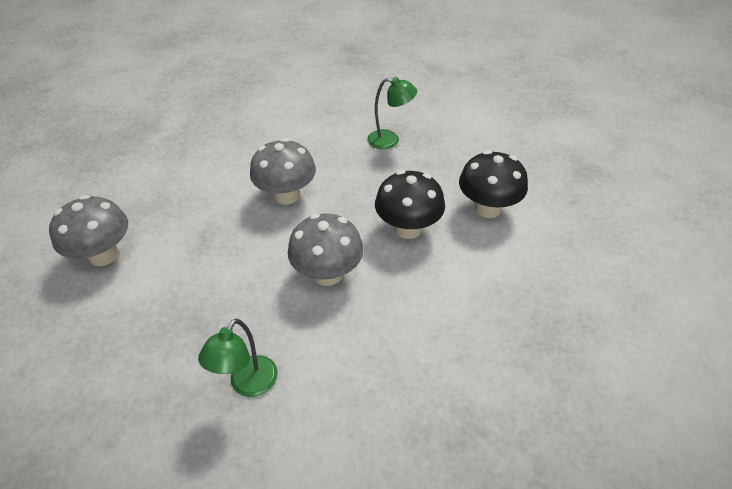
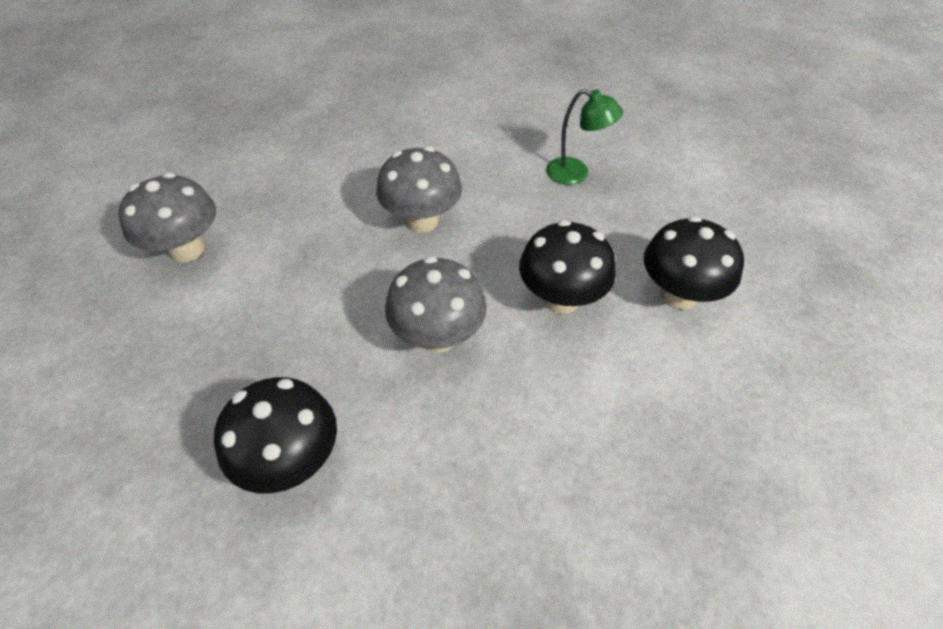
camera: 15 degrees right, 5 degrees up
(248, 385) = (291, 460): green lamp -> black mushroom

